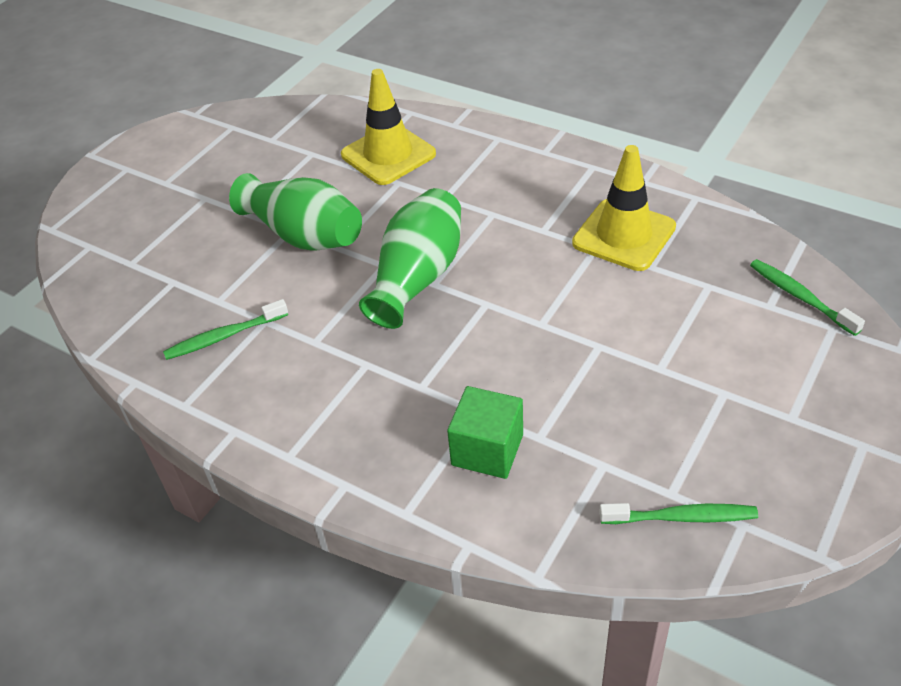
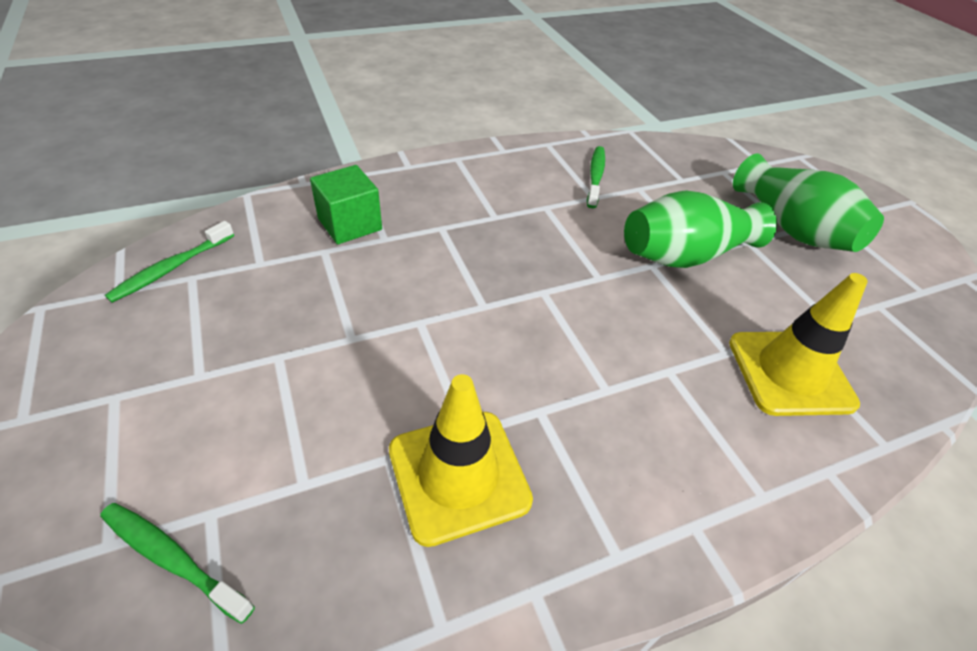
camera: 120 degrees right, 0 degrees up
(418, 277) = (561, 287): green vase -> green vase (792, 229)
(801, 297) = (173, 560): green toothbrush -> green toothbrush turned 150 degrees counterclockwise

